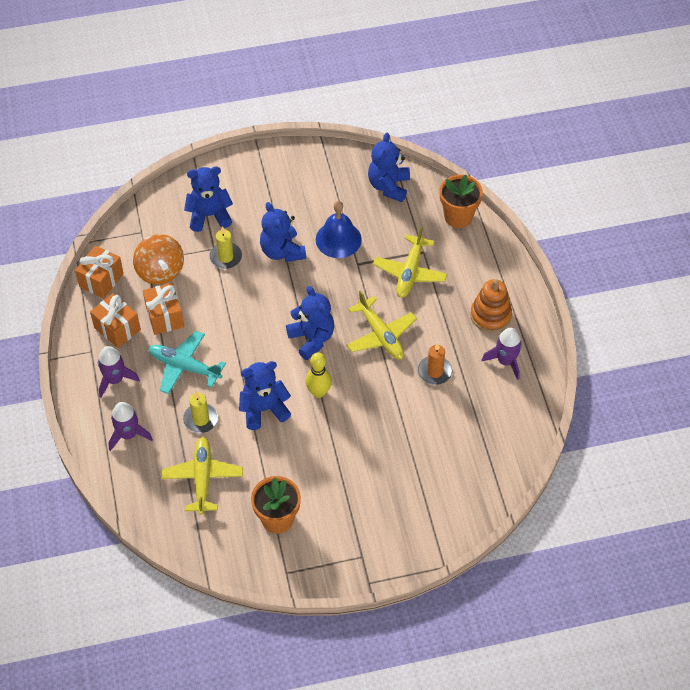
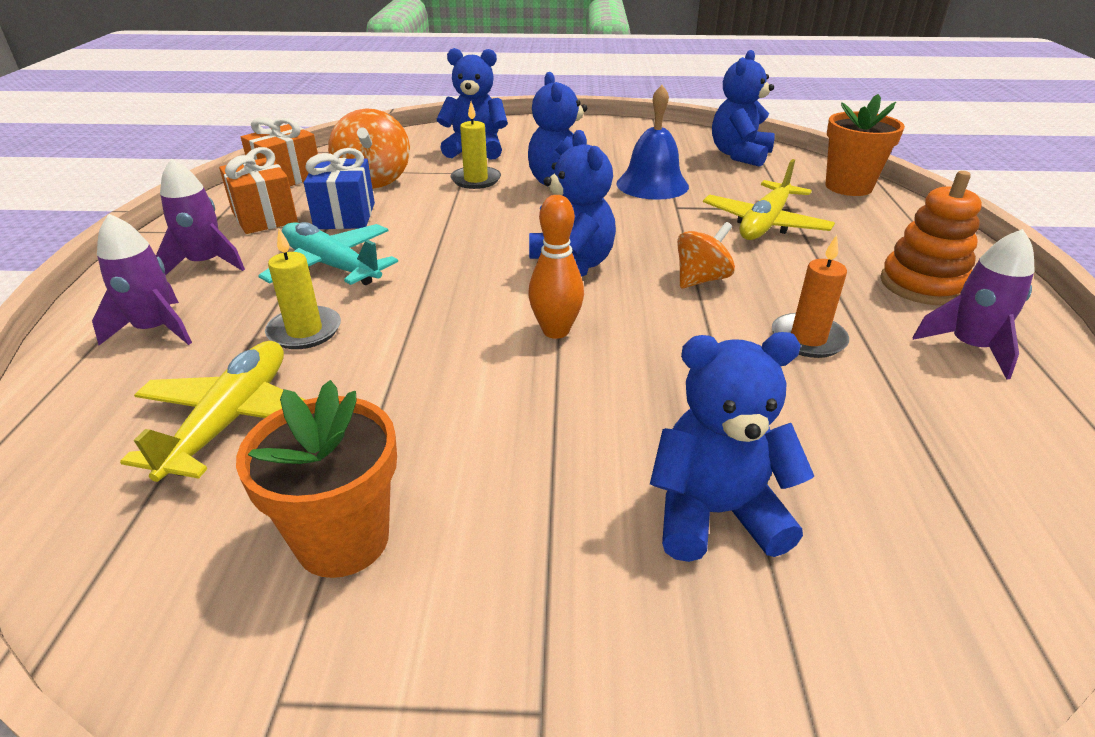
camera: 15 degrees right, 20 degrees down
(165, 317) = (345, 216): orange gift -> blue gift
(264, 409) = (434, 337): blue teddy bear -> blue teddy bear (715, 513)
(318, 392) = (555, 331): yellow bowling pin -> orange bowling pin
(381, 335) = (701, 279): yellow plane -> orange spinning top

